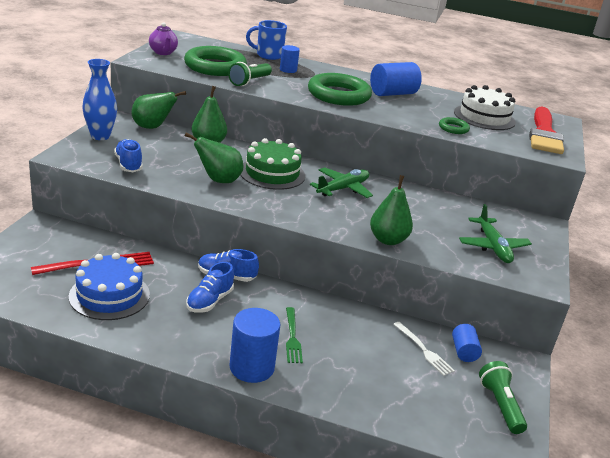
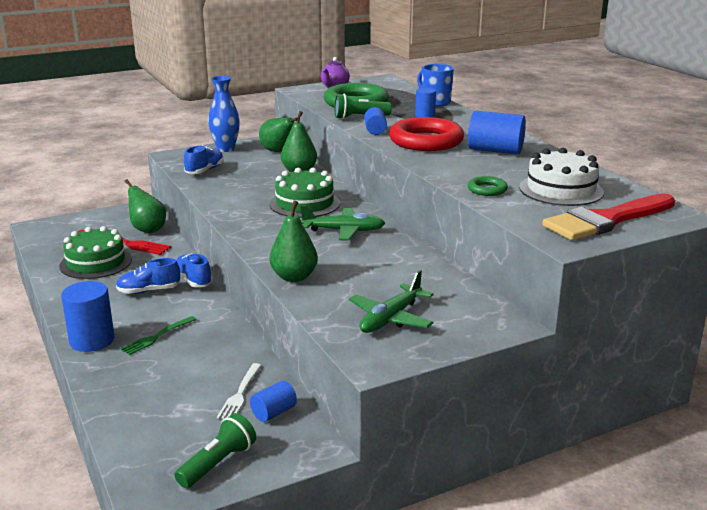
camera: 50 degrees right, 5 degrees down
(109, 295) = (96, 262): blue cake -> green cake
(218, 180) = (248, 196): green pear -> green pear (147, 229)
(287, 93) = (375, 131): none -> blue cylinder
(338, 95) = (426, 141): green ring -> red ring

